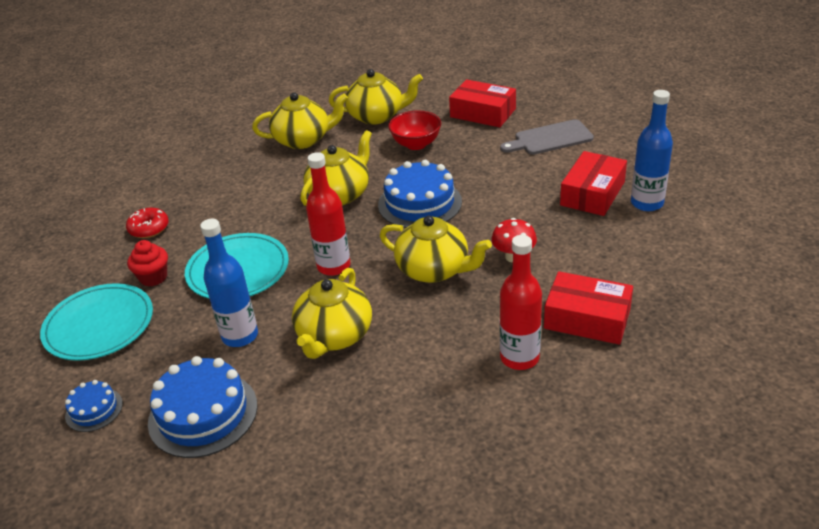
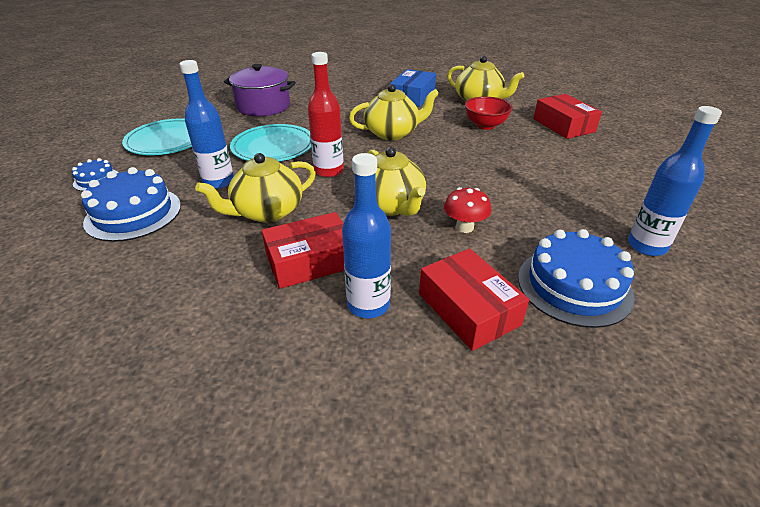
camera: 35 degrees right, 0 degrees up
(149, 228) = (263, 106): red donut -> purple pot
(153, 277) = (228, 130): red cupcake -> none
(303, 140) = (412, 96): yellow teapot -> blue box
(419, 203) = (439, 160): blue cake -> blue cake (574, 286)
(519, 358) = (368, 305): red bottle -> blue bottle
(550, 138) = (603, 161): grey cutting board -> none
(592, 193) = (596, 214): red box -> red box (310, 261)

